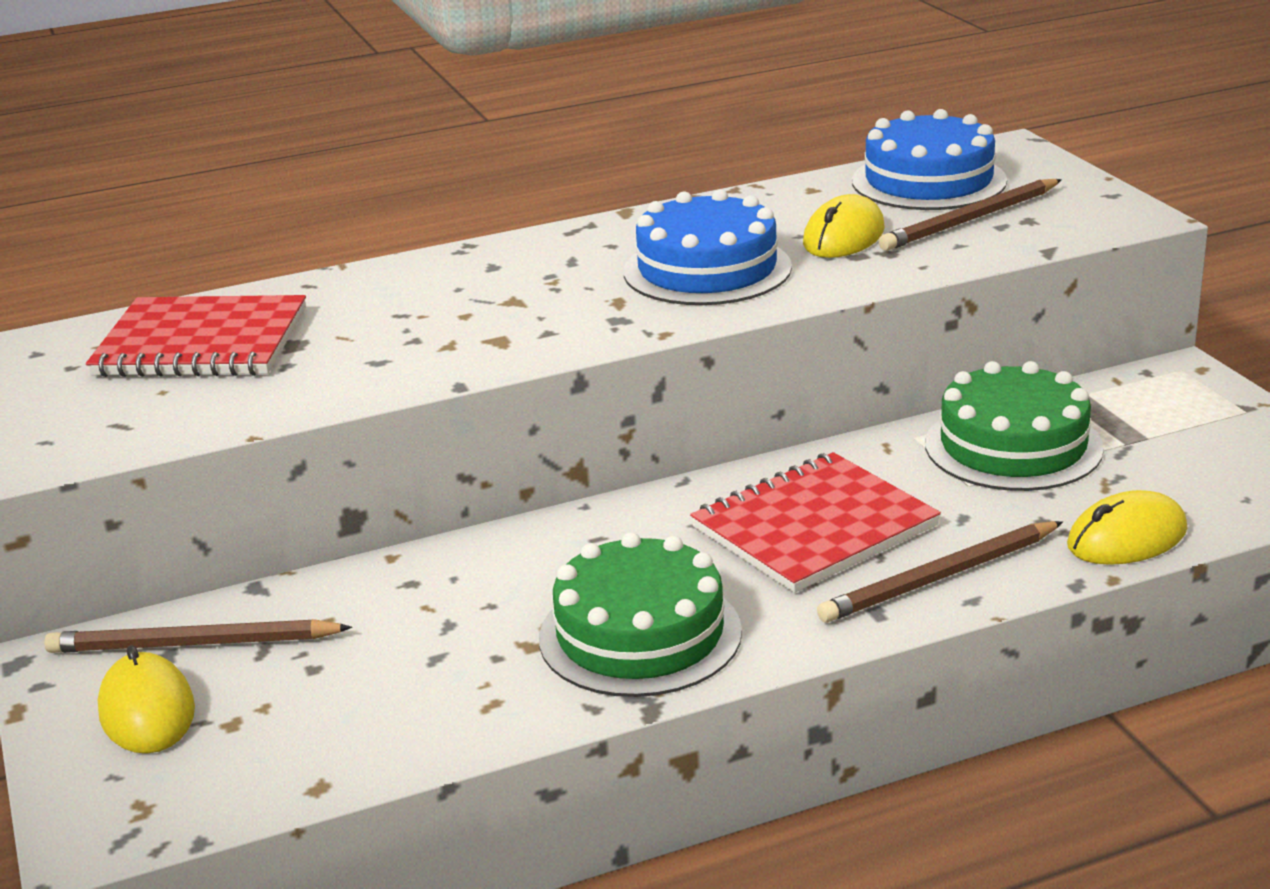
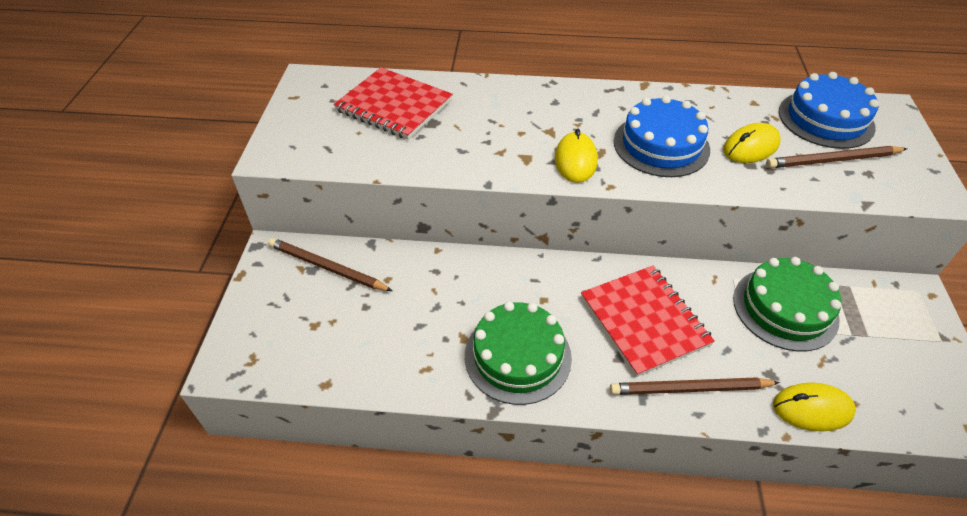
camera: 25 degrees right, 20 degrees up
(147, 711) = (287, 300): yellow mouse -> yellow mouse (575, 160)
(814, 527) = (644, 321): red notebook -> red notebook turned 75 degrees clockwise

